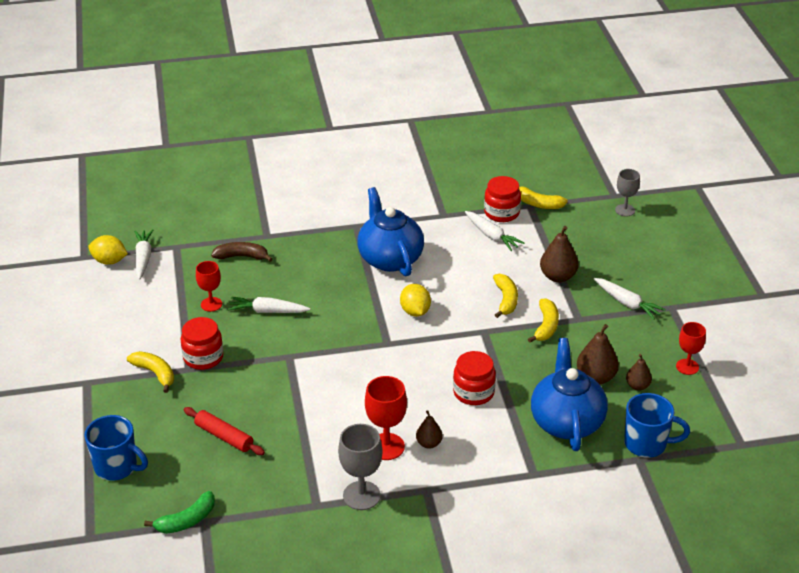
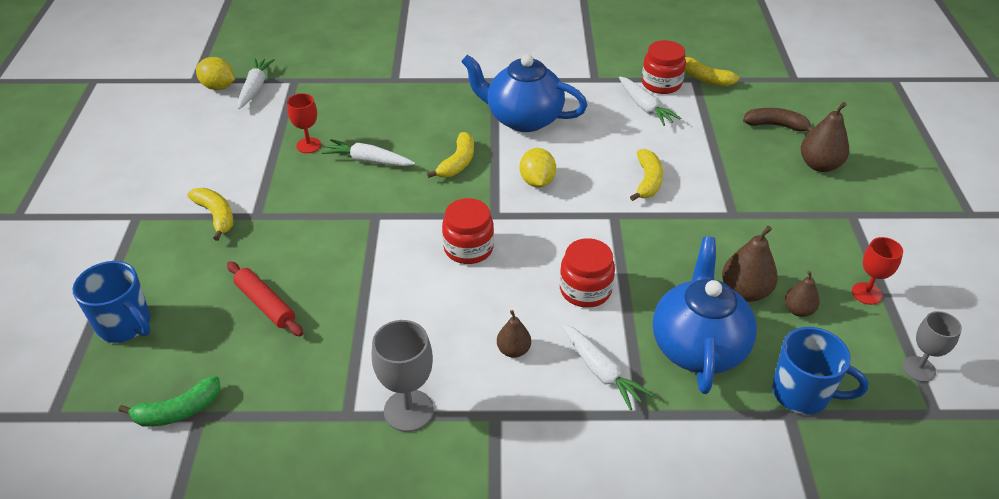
camera: 10 degrees right, 5 degrees up
(203, 357) = (277, 204): red jar -> red jar (468, 248)
(242, 256) = (360, 98): brown banana -> brown banana (776, 125)
(386, 446) = (458, 346): red goblet -> none
(390, 258) = (523, 119): blue teapot -> blue teapot turned 60 degrees counterclockwise
(546, 326) = (691, 218): yellow banana -> yellow banana (458, 163)
(558, 277) = (715, 161): brown pear -> brown pear (819, 165)
(625, 210) = (805, 96): grey goblet -> grey goblet (918, 369)
(627, 303) = (796, 203): white carrot -> white carrot (601, 372)

